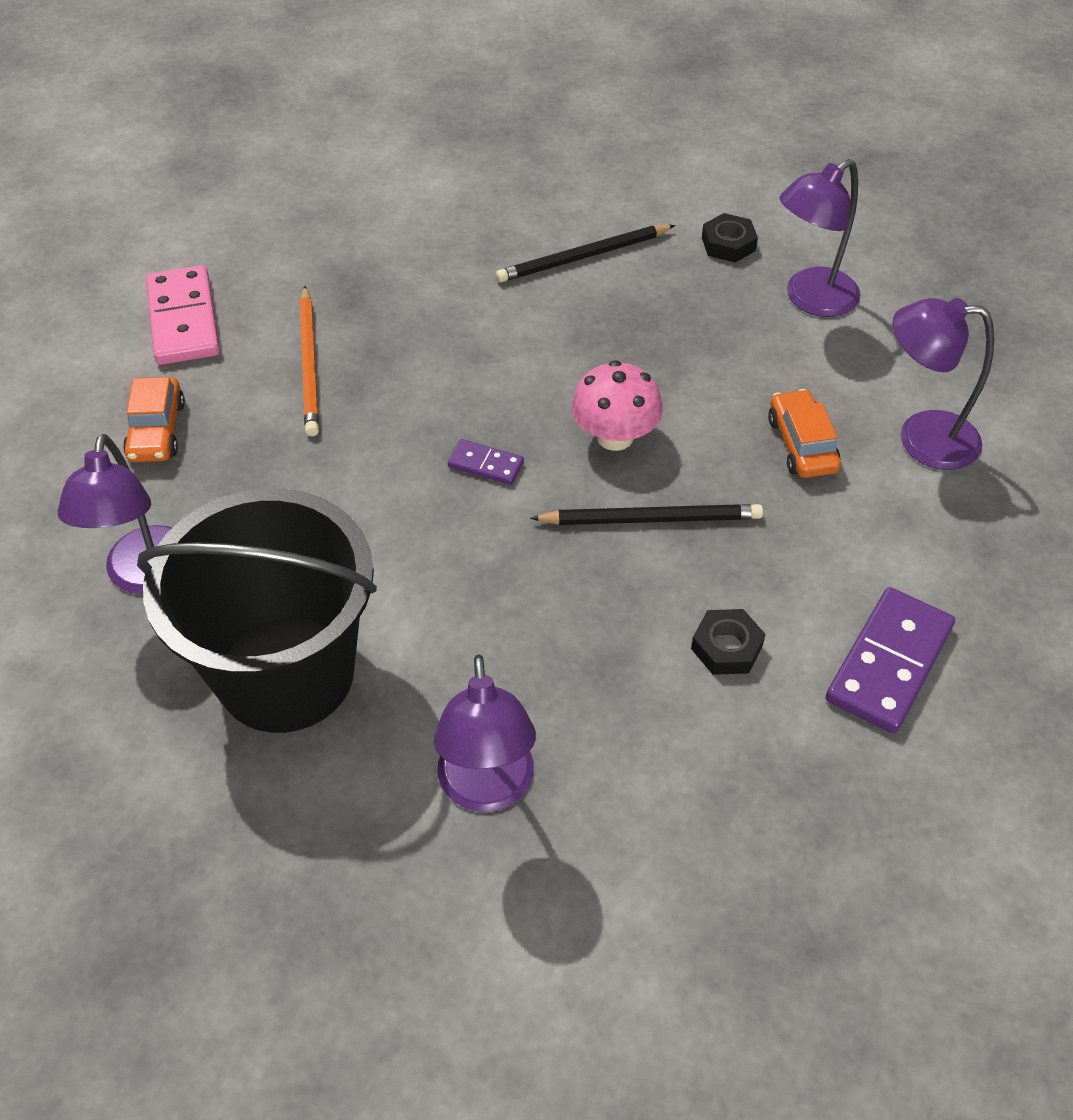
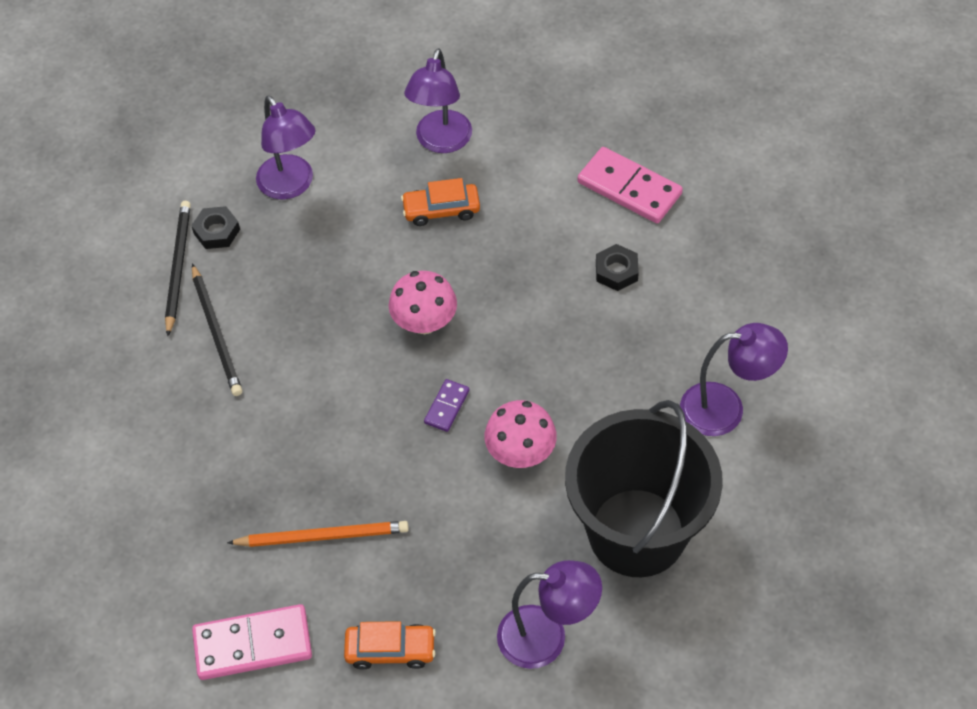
camera: 85 degrees left, 5 degrees up
(416, 542) = (520, 452): none -> pink mushroom
(651, 519) = (506, 304): black pencil -> black pencil (178, 267)
(889, 663) = (629, 188): purple domino -> pink domino

